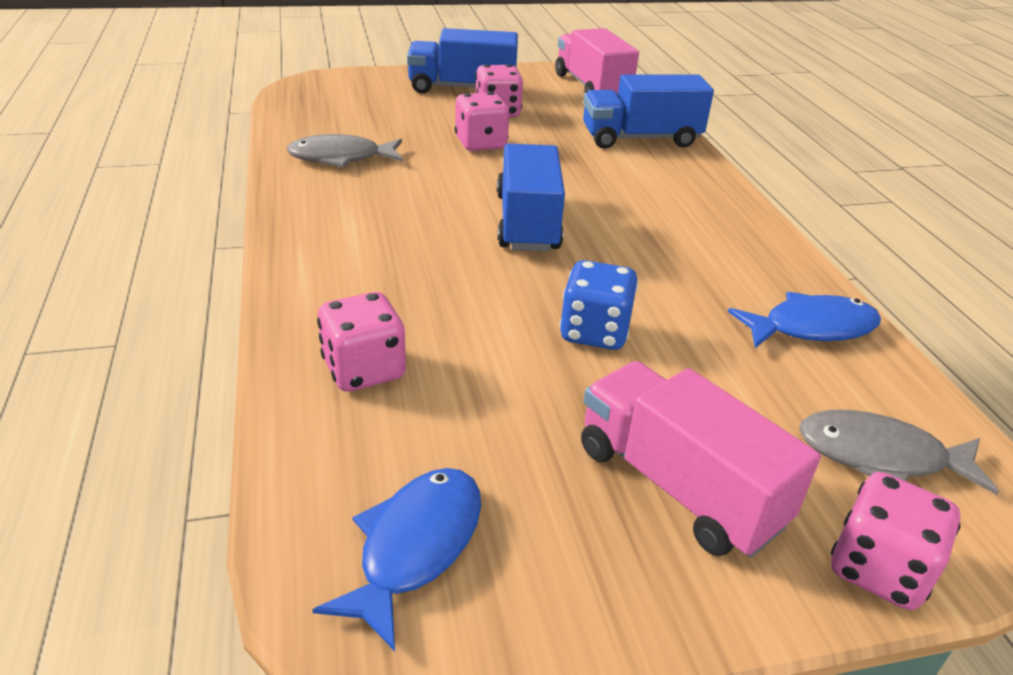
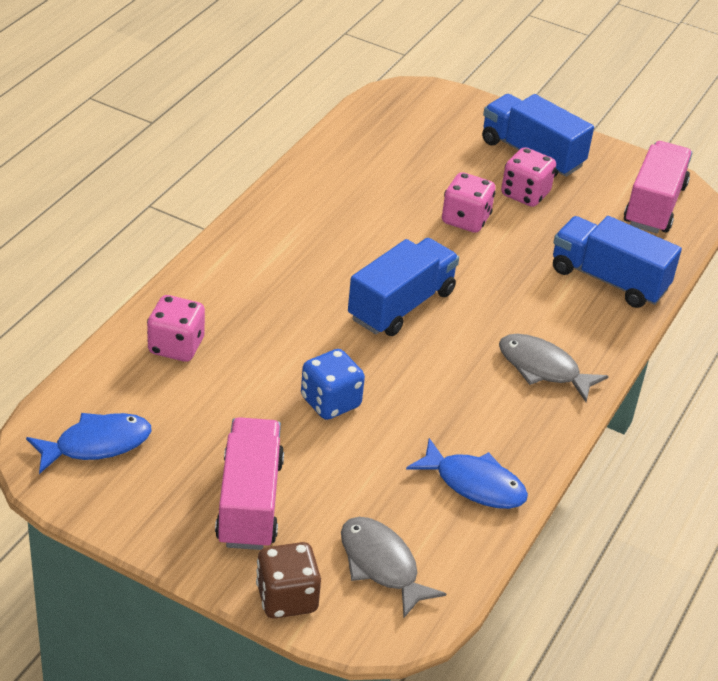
camera: 40 degrees right, 5 degrees up
(341, 158) = (345, 183): grey fish -> grey fish (543, 368)
(878, 569) = (287, 598): pink dice -> brown dice

